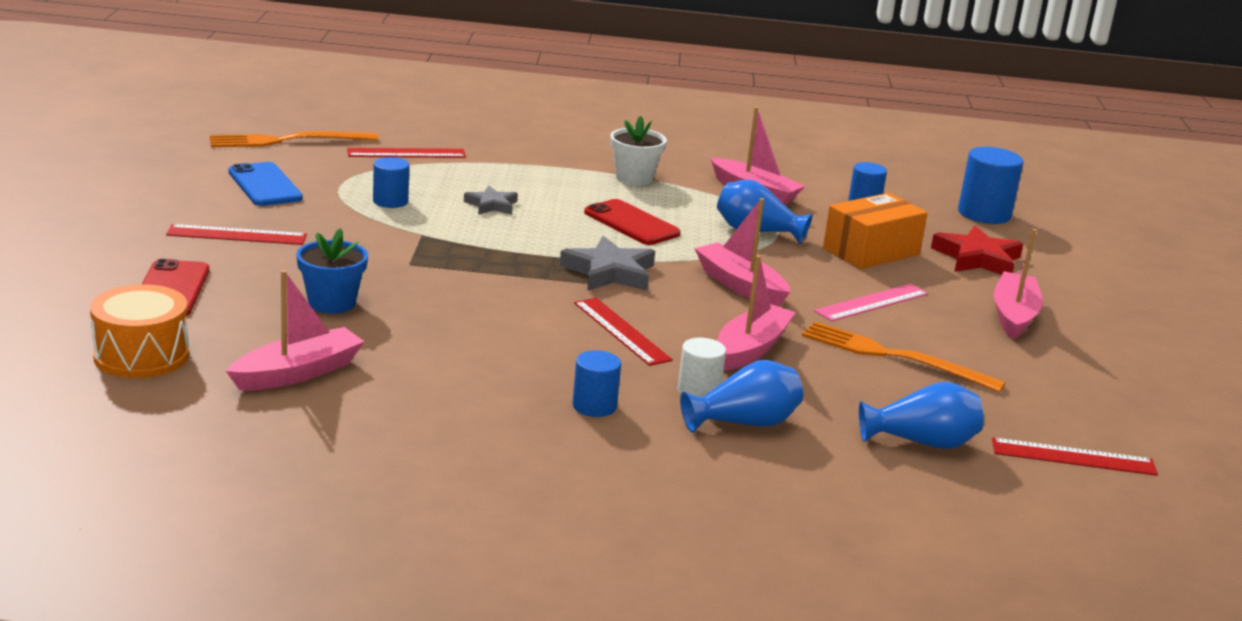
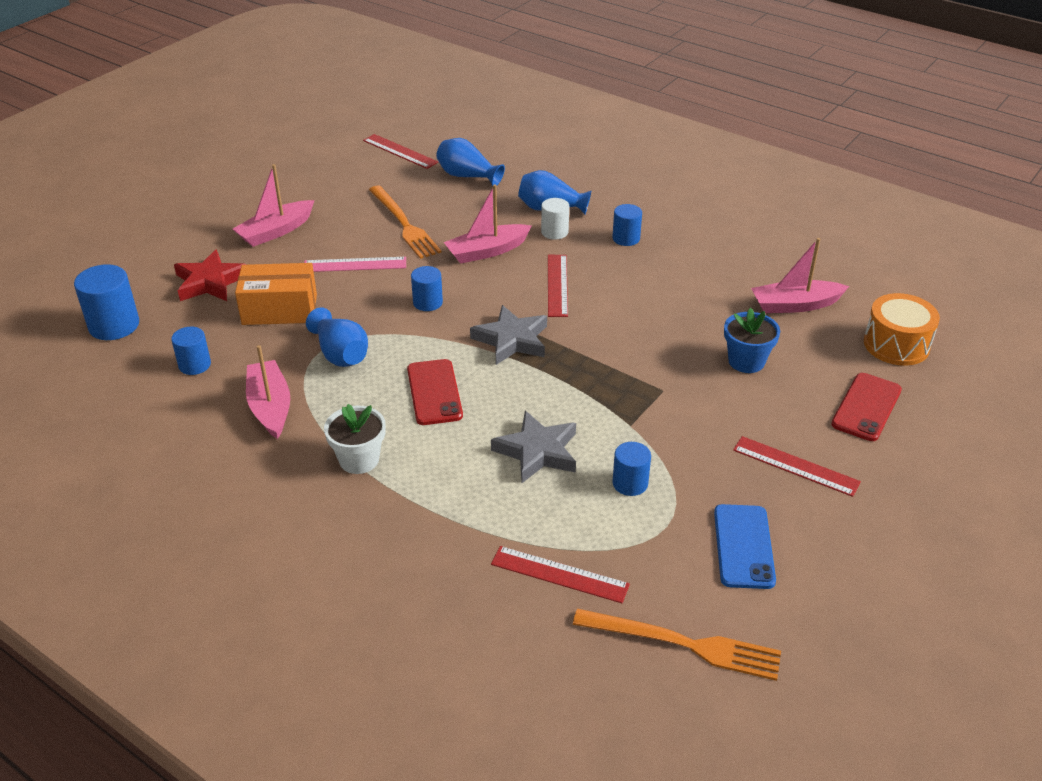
camera: 145 degrees left, 15 degrees up
(491, 205) = (537, 452): grey star -> grey star, size x1.65
(740, 285) = (427, 302): pink boat -> blue cylinder

